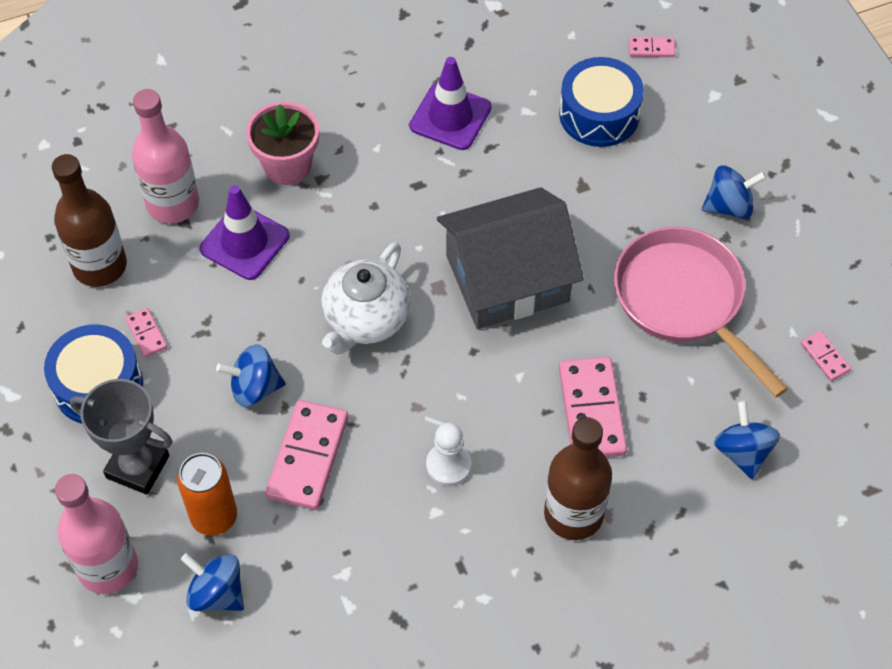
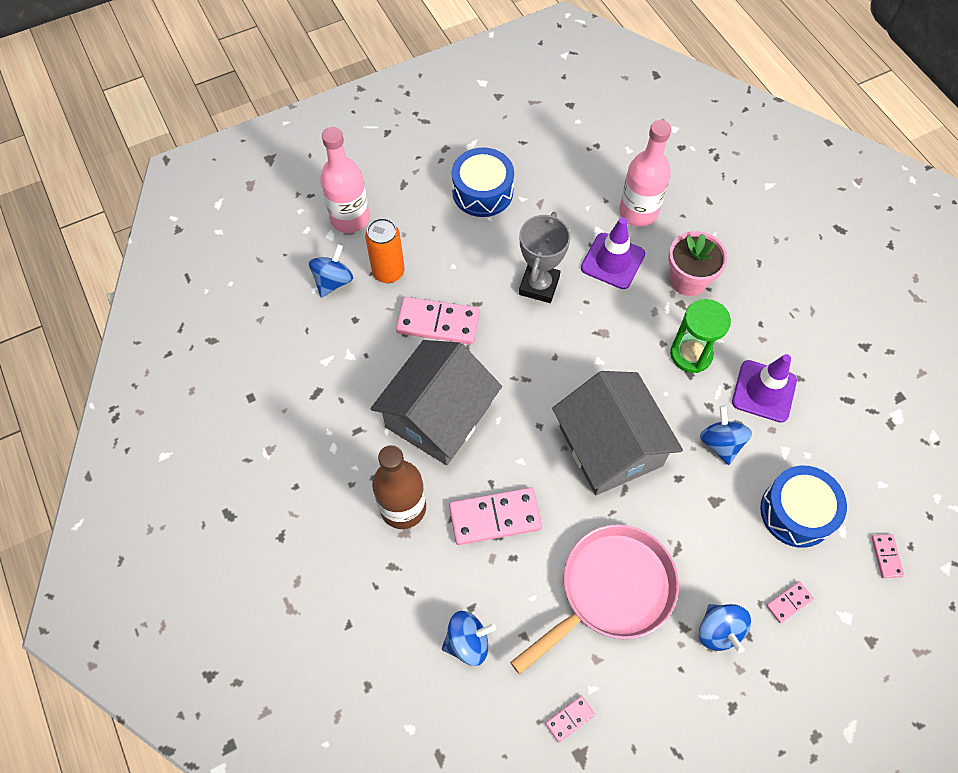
camera: 85 degrees right, 5 degrees up
(100, 266) = (577, 177): brown bottle -> none
(137, 467) = (423, 223): grey trophy -> grey trophy (539, 285)
(146, 334) = (526, 212): pink domino -> pink domino (789, 602)
(254, 388) = (490, 283): blue spinning top -> blue spinning top (720, 443)
(365, 320) = (557, 348): white teapot -> none
(393, 179) = (691, 354): none -> green hourglass
(448, 465) = (438, 415): white pawn -> grey house

